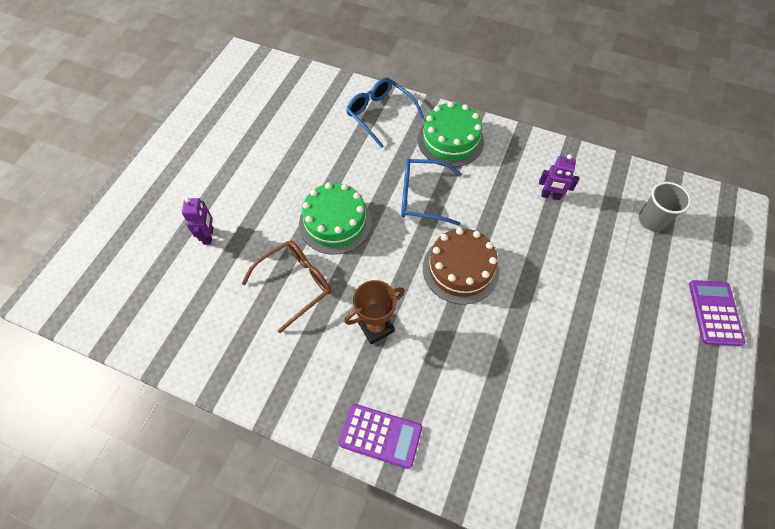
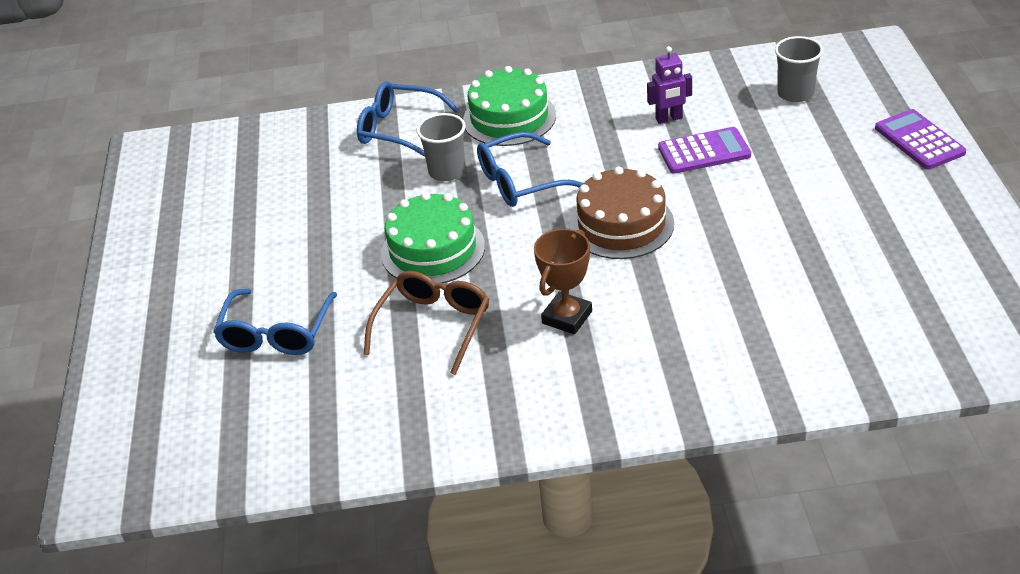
camera: 25 degrees left, 20 degrees down
(208, 236) = (276, 333): purple robot -> blue glasses
(380, 435) = (655, 403): purple calculator -> purple calculator (704, 152)
(385, 164) = (447, 171): none -> grey cup

